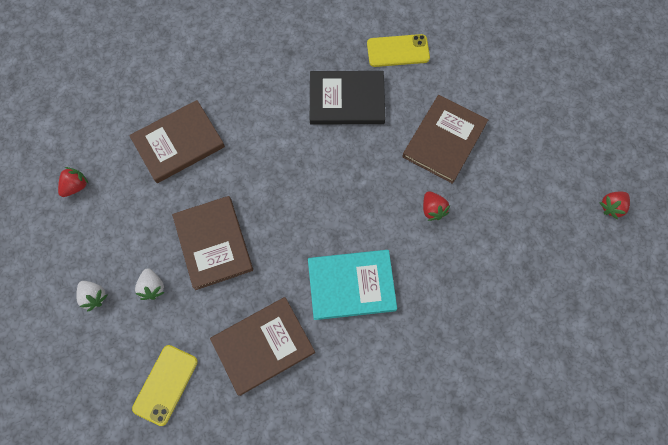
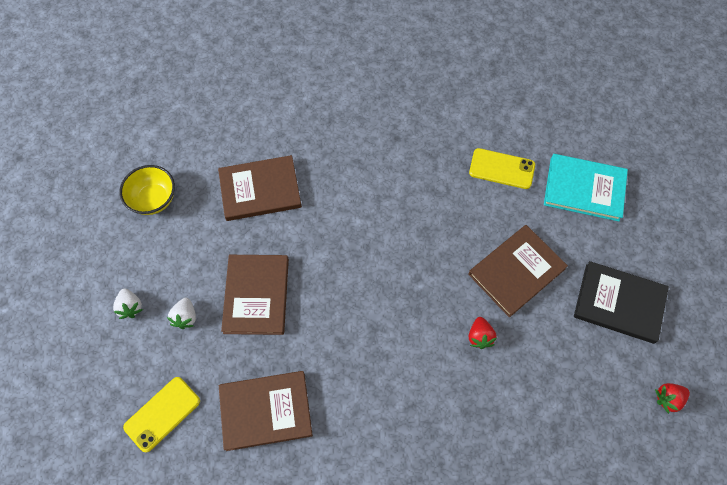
camera: 20 degrees right, 5 degrees down
(76, 186) = (154, 199): red strawberry -> yellow bowl
(346, 100) = (434, 200): black book -> black book (619, 303)
(351, 285) = (372, 383): turquoise book -> turquoise book (584, 189)

